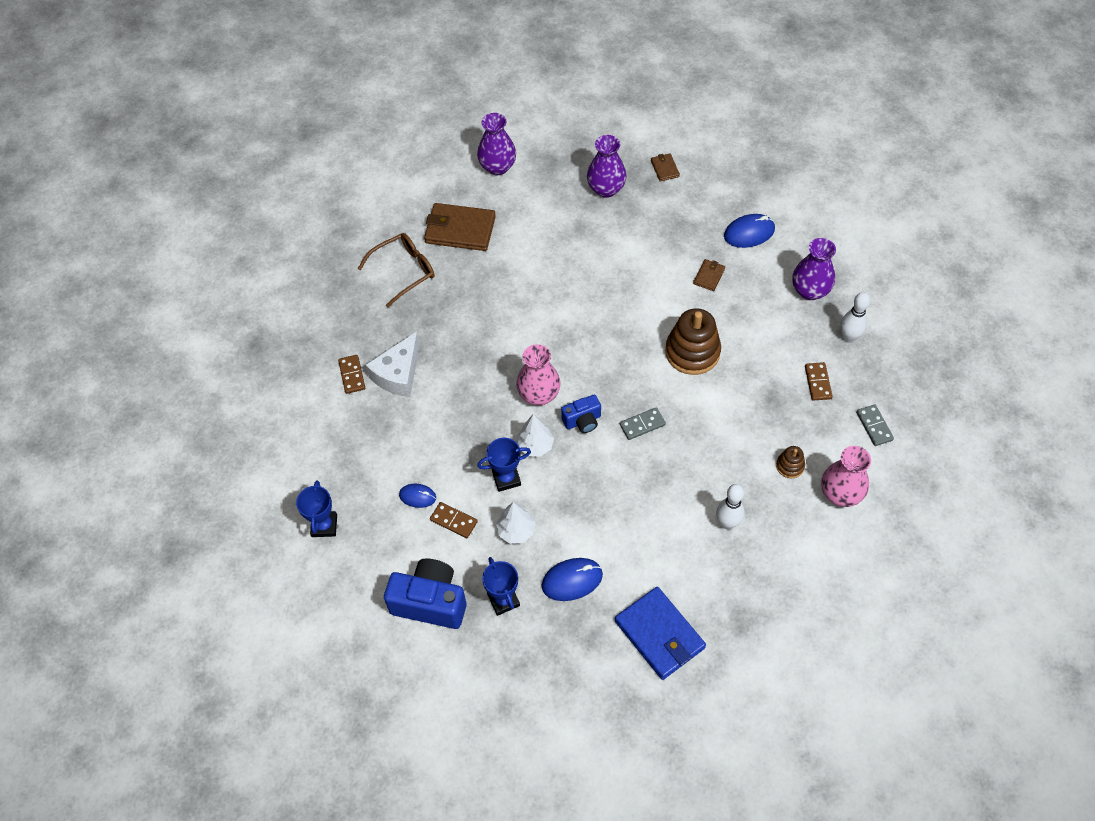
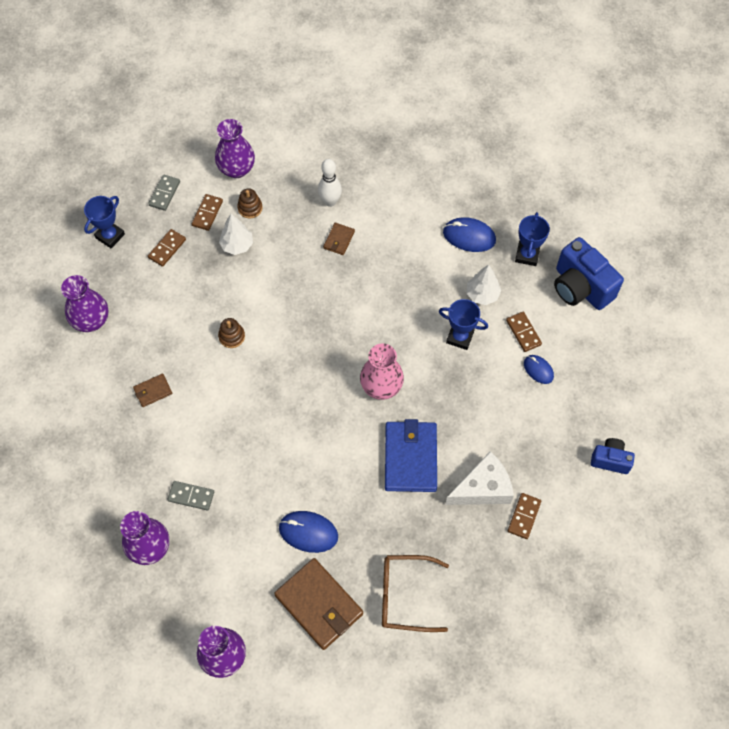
camera: 145 degrees left, 5 degrees up
(324, 526) = (626, 396): blue trophy -> blue trophy (110, 236)
(535, 446) = (418, 347): white tree -> white tree (237, 245)
(582, 421) = (365, 341): blue camera -> blue camera (610, 460)
(642, 425) = (324, 307): grey domino -> grey domino (191, 496)
(659, 634) = (439, 168): blue wallet -> blue wallet (410, 458)
(664, 168) = (77, 529): brown wallet -> brown wallet (339, 240)
(692, 352) = (232, 336): brown stacking toy -> brown stacking toy, size x0.48
(749, 233) = (79, 406): blue mouse -> blue mouse (308, 532)
(820, 435) = (207, 213): none -> brown domino
(840, 494) = (236, 169): pink vase -> purple vase
(849, 337) = (107, 264): white bowling pin -> none

